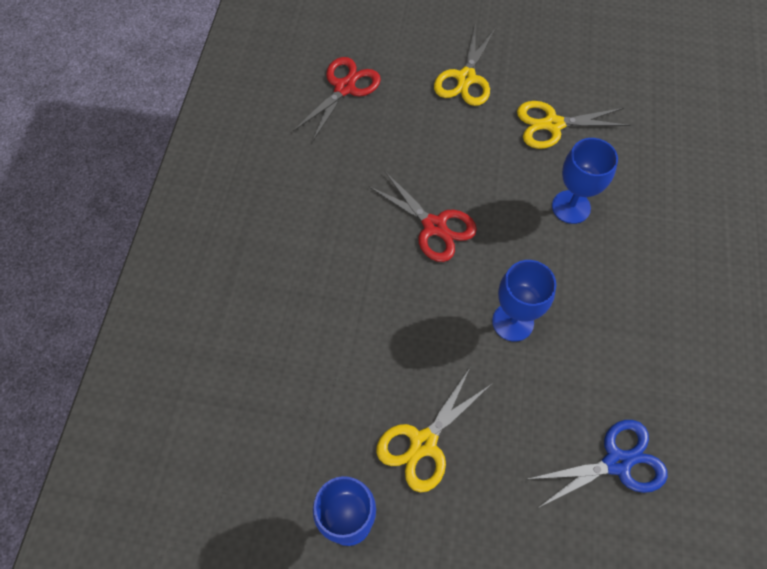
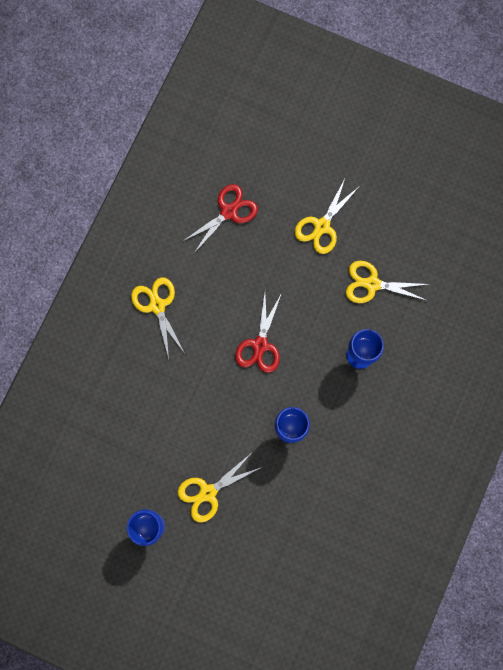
camera: 15 degrees right, 15 degrees up
(280, 212) = (157, 305): none -> yellow scissors
(434, 226) = (260, 345): red scissors -> red scissors turned 45 degrees clockwise
(617, 462) = (322, 536): blue scissors -> none

